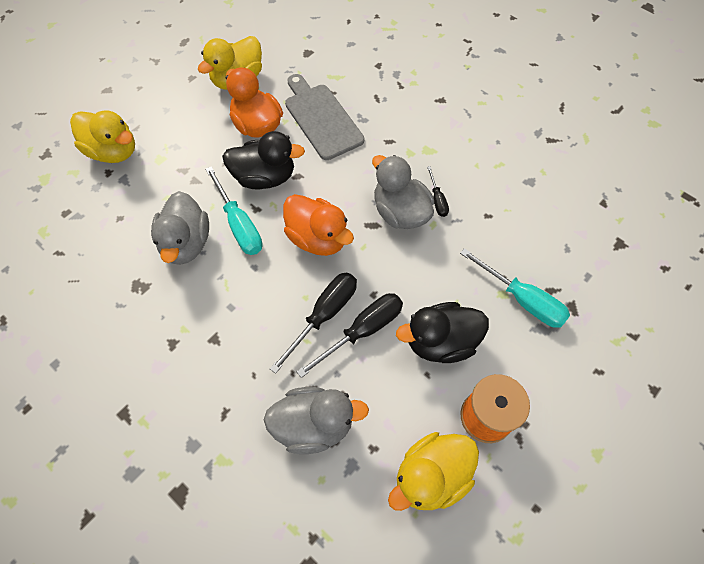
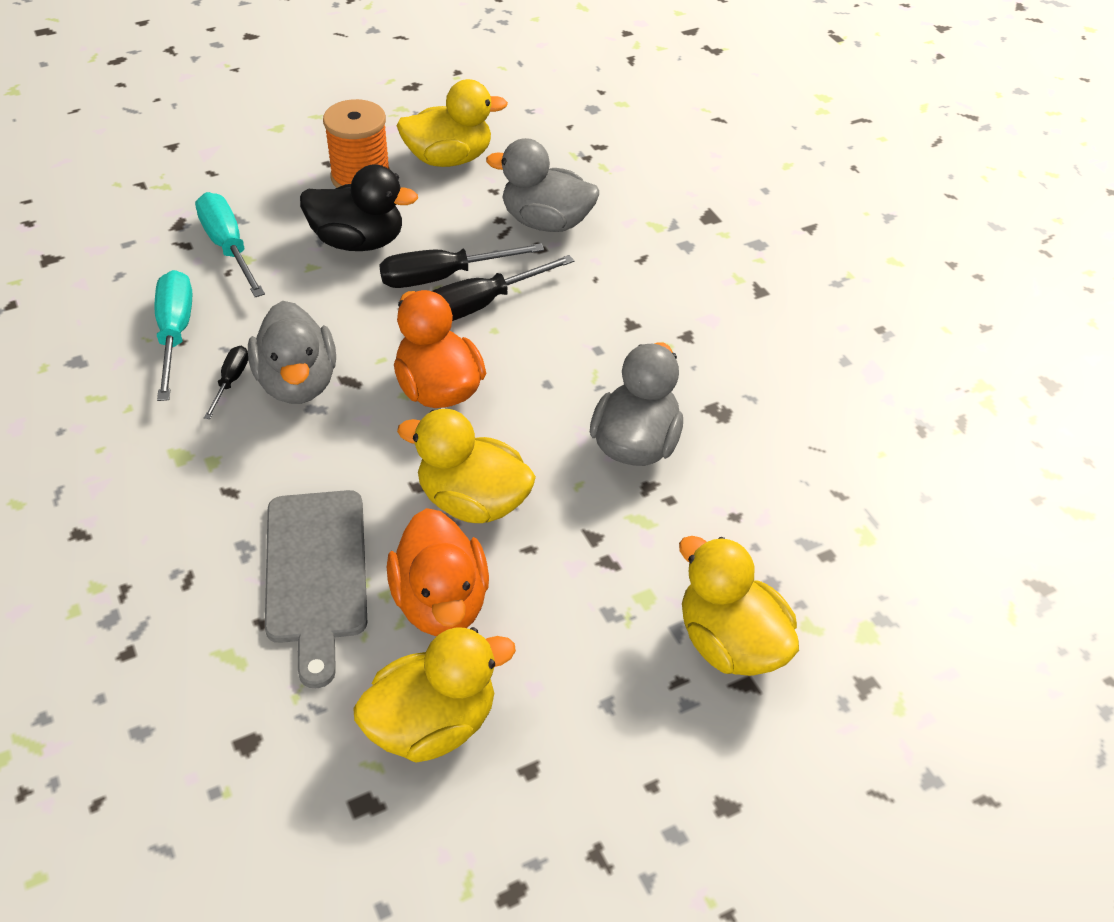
camera: 160 degrees left, 15 degrees down
(239, 224) = (545, 444): turquoise screwdriver -> turquoise screwdriver (175, 334)
(265, 177) = (472, 501): black duck -> yellow duck

